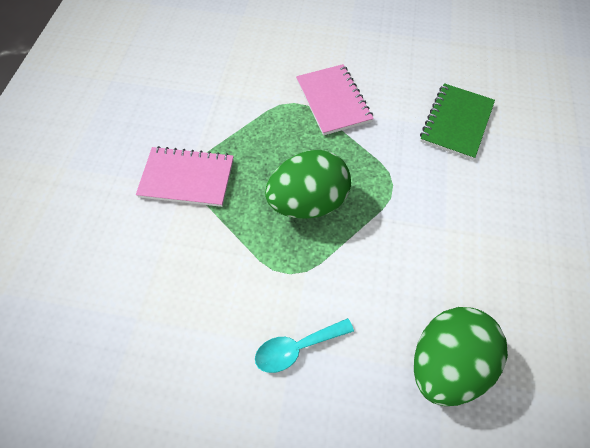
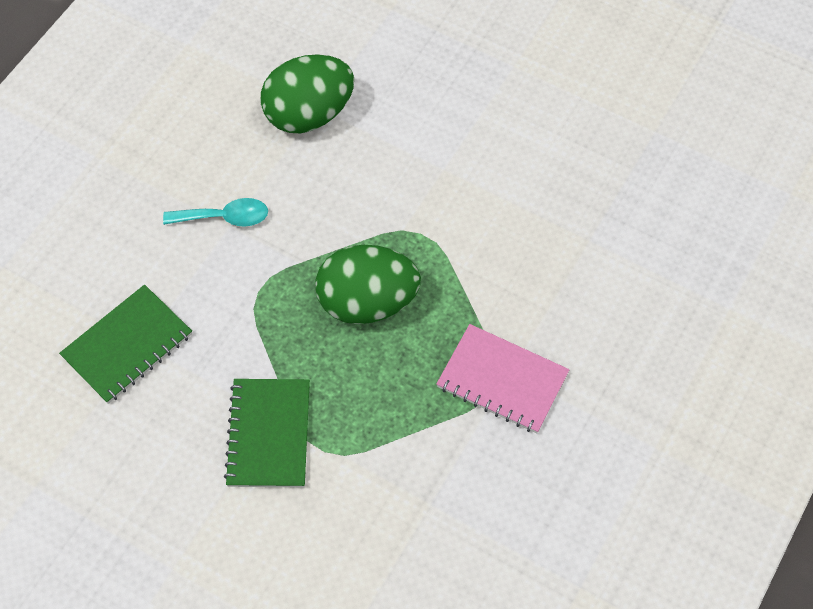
camera: 160 degrees left, 0 degrees up
(297, 348) = (439, 166): turquoise spoon -> turquoise spoon (224, 217)
(333, 101) = (269, 434): pink notebook -> green notebook

